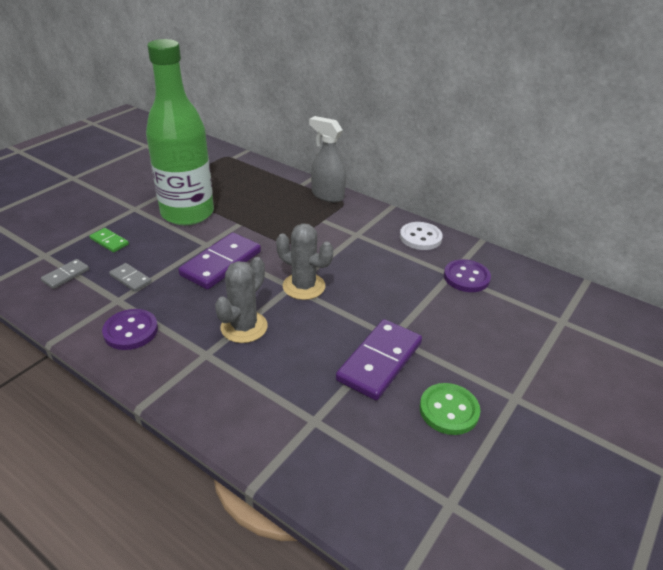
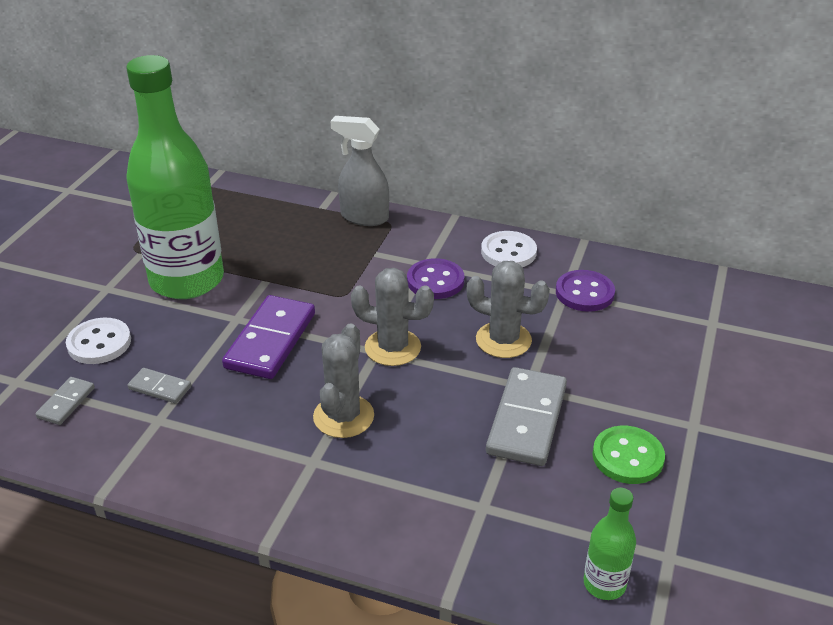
camera: 15 degrees left, 0 degrees up
(109, 241) = (99, 343): green domino -> white button
(131, 331) = (200, 455): purple button -> purple button (435, 281)
(380, 361) = (527, 420): purple domino -> grey domino
(384, 512) = (604, 584): none -> green bottle
(388, 298) = (503, 340): none -> grey cactus

